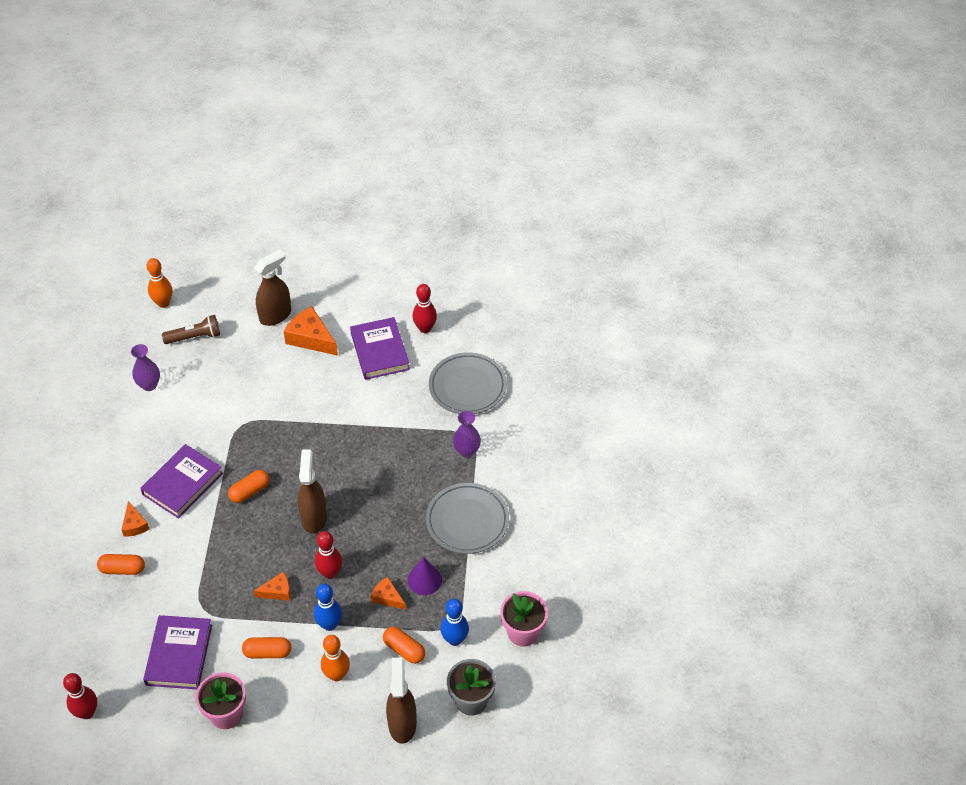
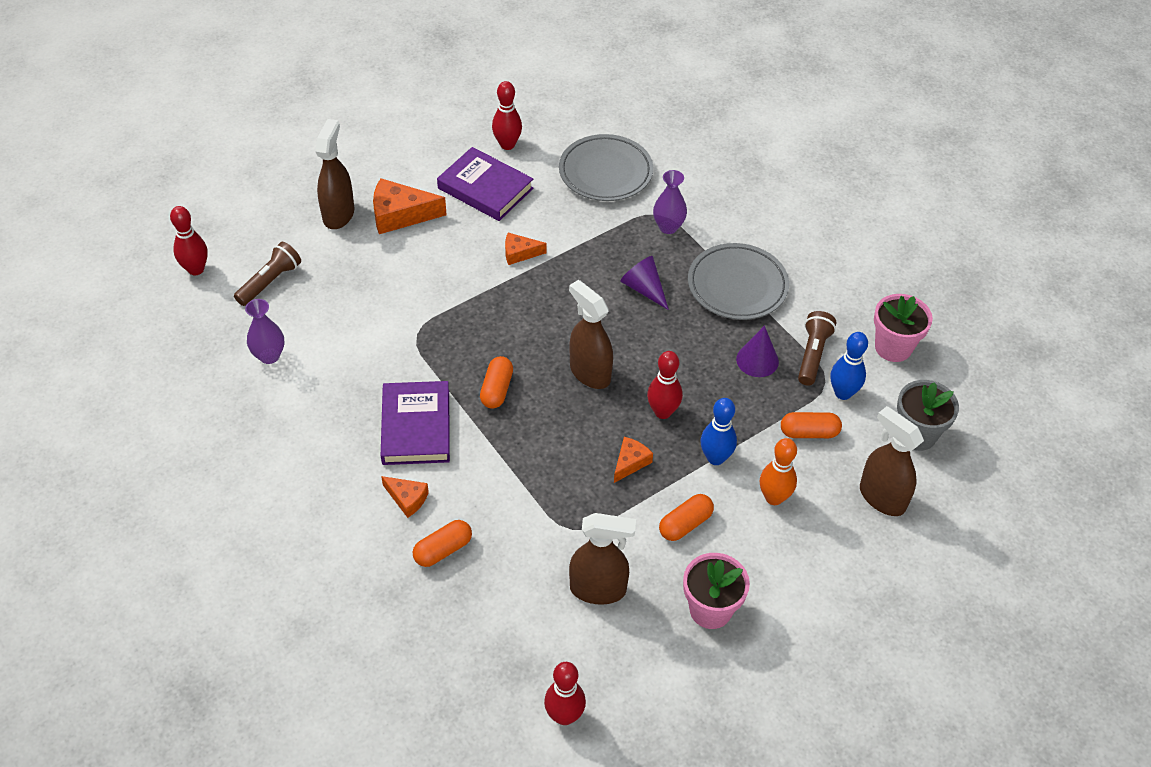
camera: 40 degrees left, 0 degrees up
(163, 303) = (196, 269): orange bowling pin -> red bowling pin
(179, 655) = (598, 589): purple book -> brown spray bottle
(387, 597) = (741, 397): orange cheese -> orange cheese (519, 253)
(405, 484) = (644, 288): none -> purple cone
(464, 601) = (812, 355): none -> brown flashlight

